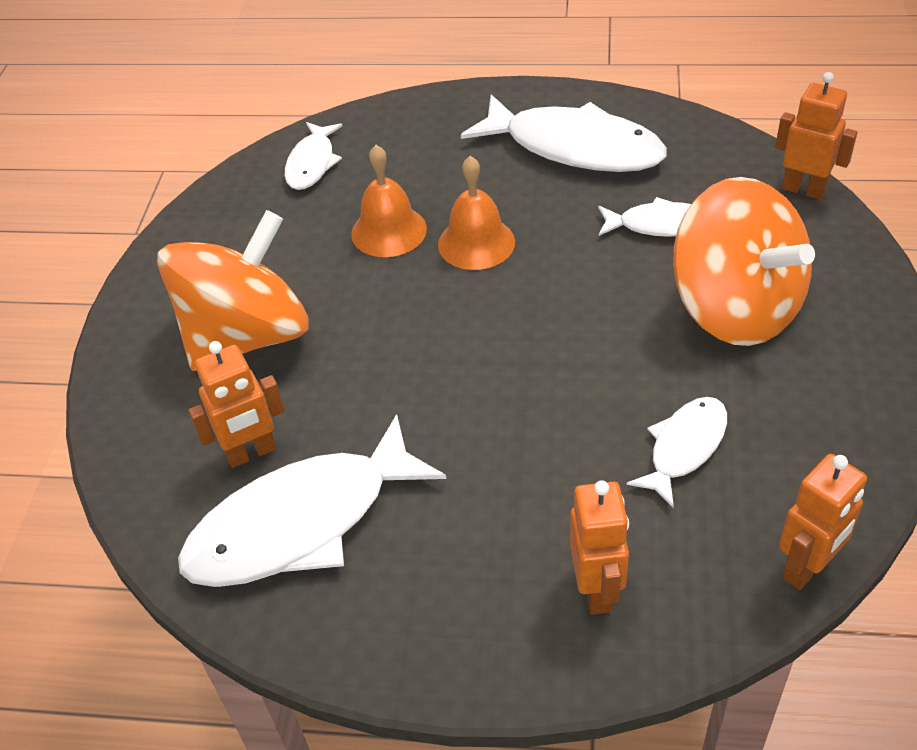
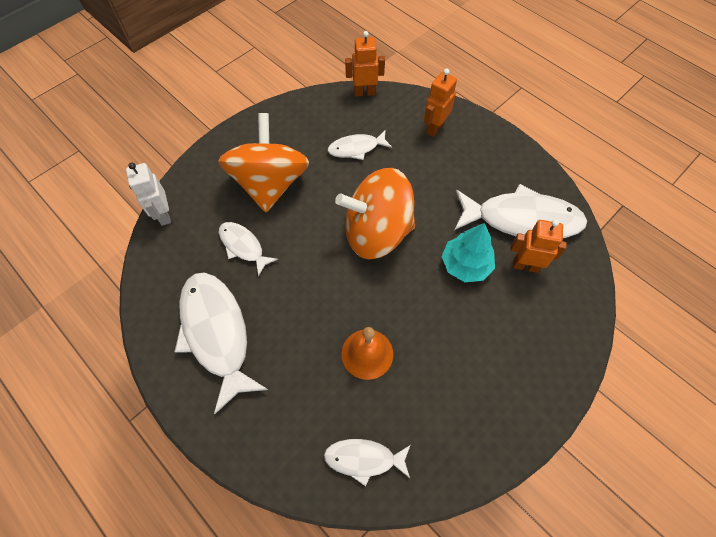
camera: 145 degrees left, 15 degrees up
(247, 336) = (490, 337): orange spinning top -> orange spinning top (376, 232)
(312, 163) = (364, 459): white fish -> white fish turned 135 degrees counterclockwise
(344, 395) = (465, 265): none -> turquoise tree
(476, 243) = (332, 306): orange bell -> none
(804, 189) = (163, 215): orange robot -> white robot

